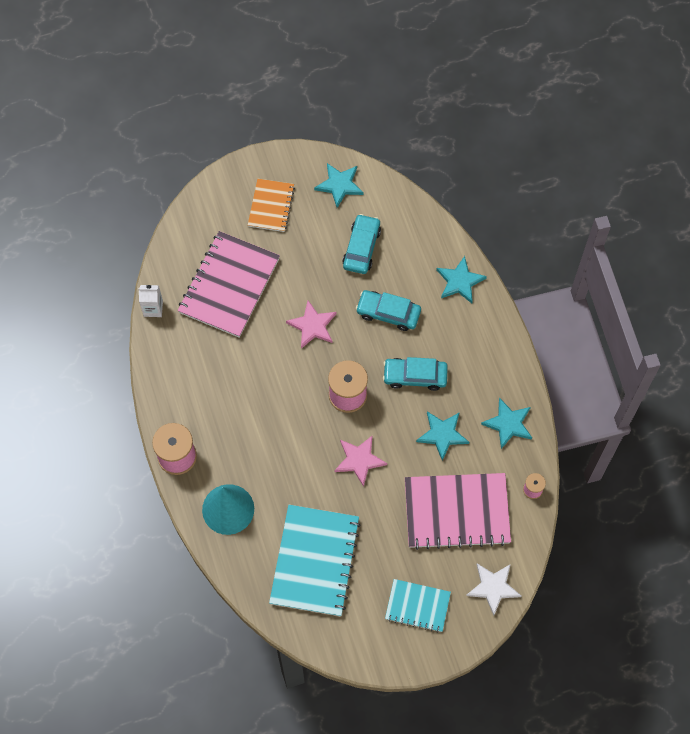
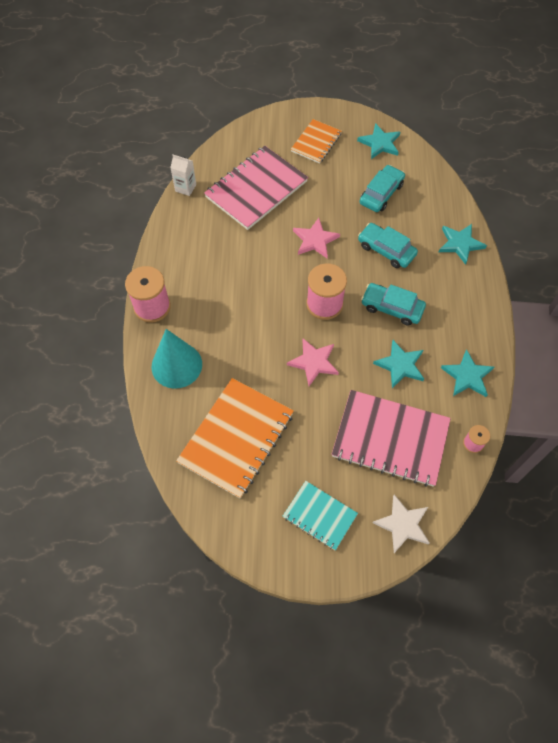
camera: 20 degrees right, 5 degrees down
(314, 561) = (236, 438): turquoise notebook -> orange notebook

